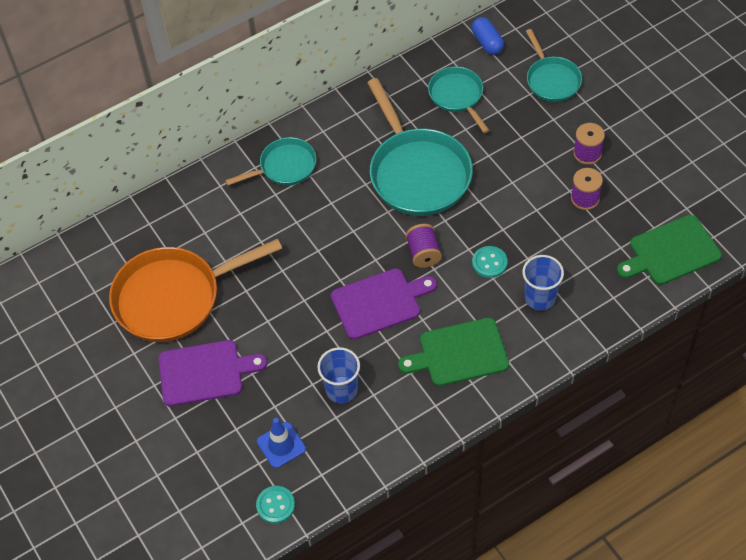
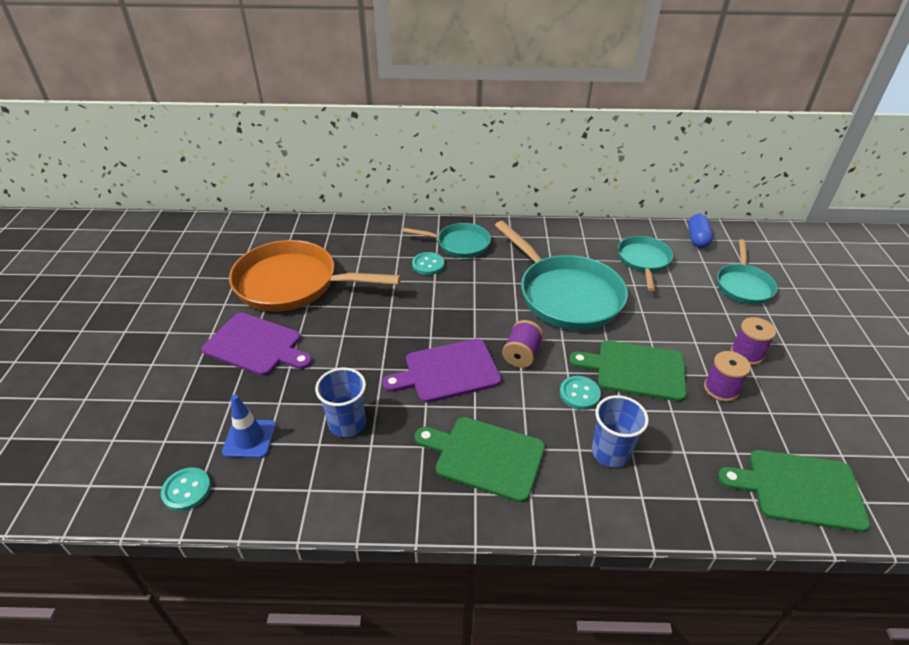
camera: 30 degrees right, 15 degrees down
(275, 207) = (428, 265): none -> turquoise button
(379, 302) = (448, 371): purple cutting board -> purple cutting board turned 150 degrees clockwise
(417, 173) = (566, 295): turquoise pan -> turquoise pan turned 45 degrees counterclockwise
(516, 217) = (635, 370): none -> green cutting board

